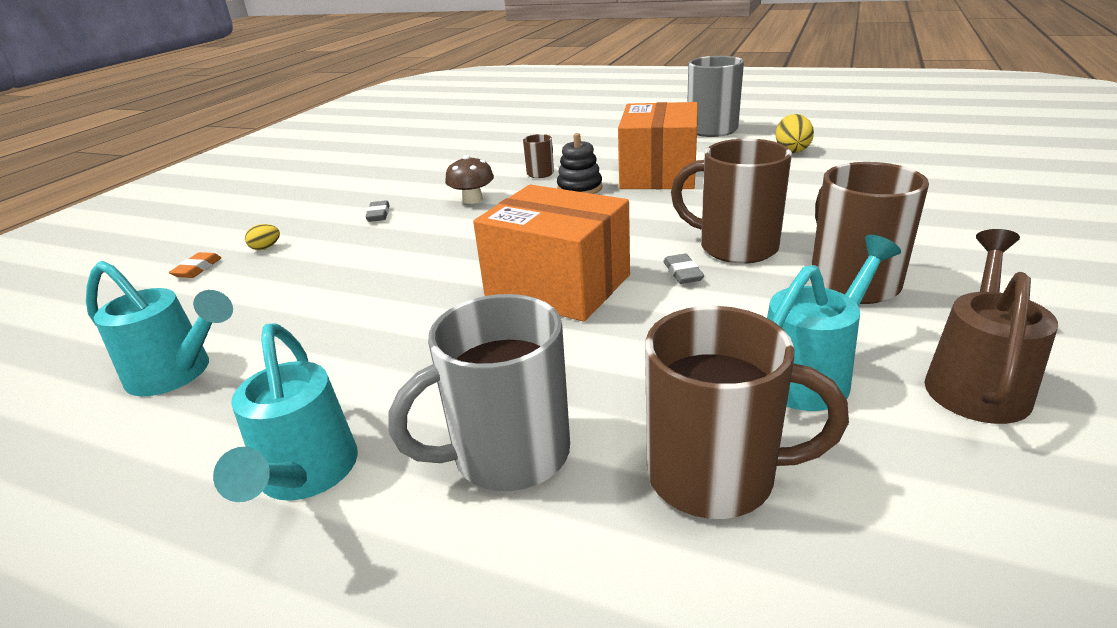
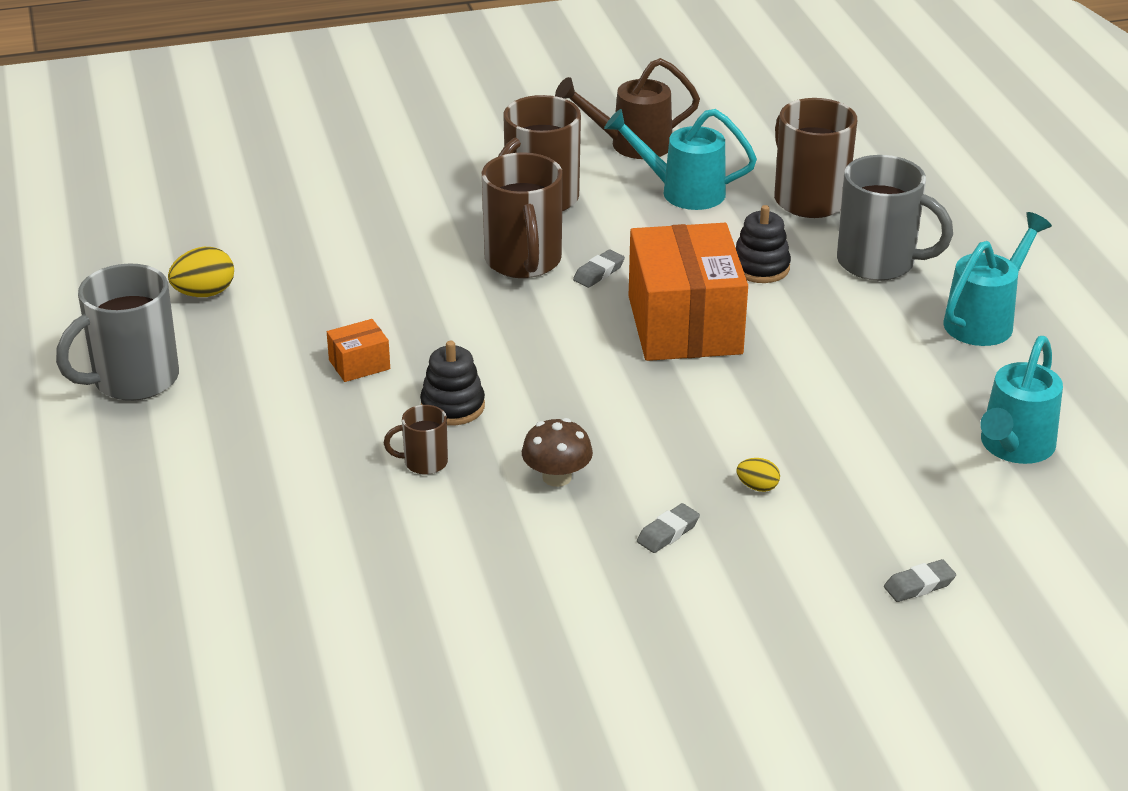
camera: 130 degrees left, 5 degrees up
(177, 374) = (1013, 447): turquoise watering can -> turquoise watering can turned 135 degrees counterclockwise
(197, 269) = (919, 585): orange eraser -> grey eraser
(266, 248) = (828, 568): yellow egg -> yellow egg (757, 487)
(597, 361) = (760, 267): none -> black stacking toy
(658, 174) = (359, 364): orange box -> orange box, size x0.42

